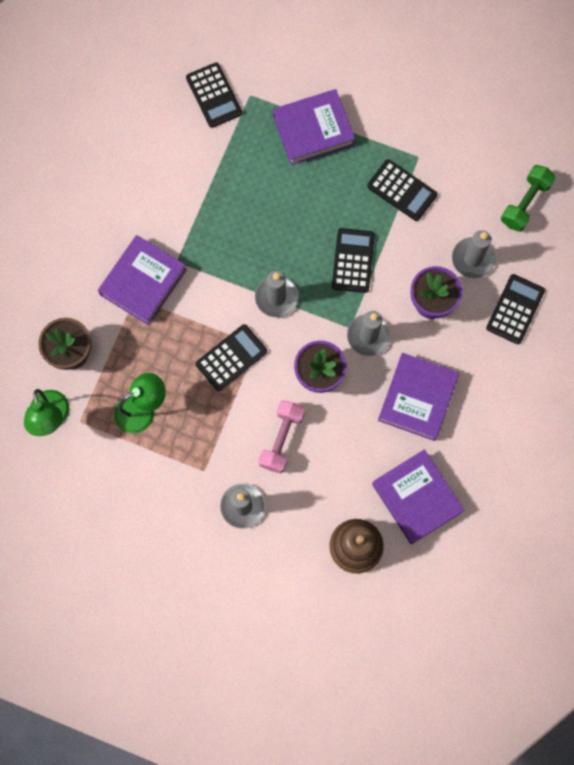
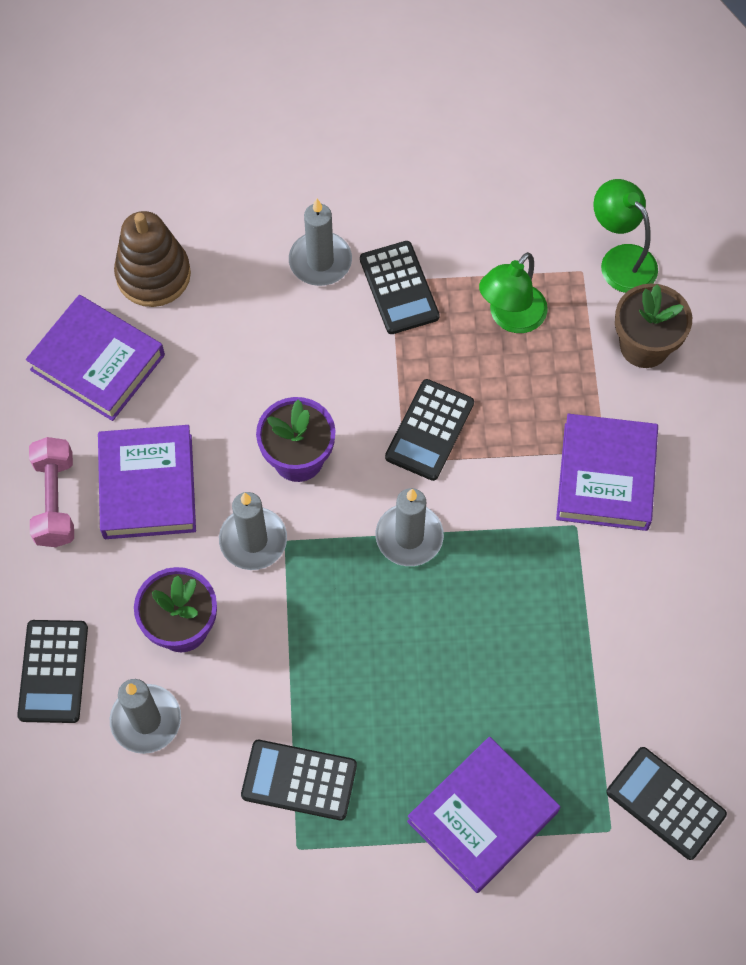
camera: 155 degrees right, 10 degrees down
(281, 439) = (309, 358): pink dumbbell -> pink dumbbell (55, 500)
(353, 261) = (325, 637): black calculator -> black calculator (399, 288)
(525, 203) = (96, 848): green dumbbell -> none

